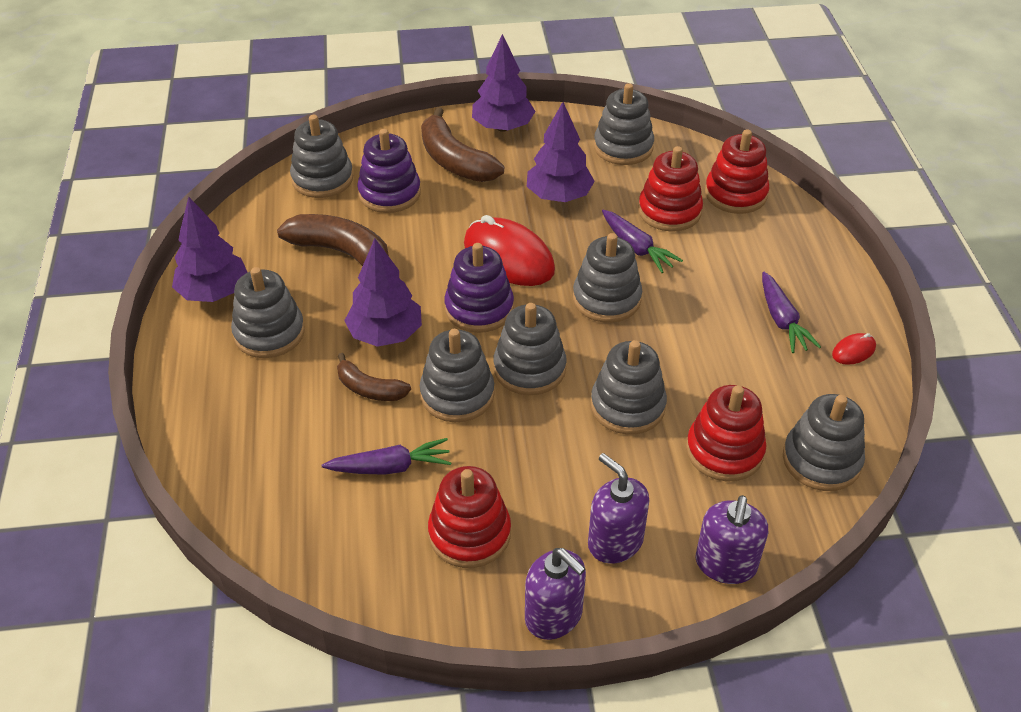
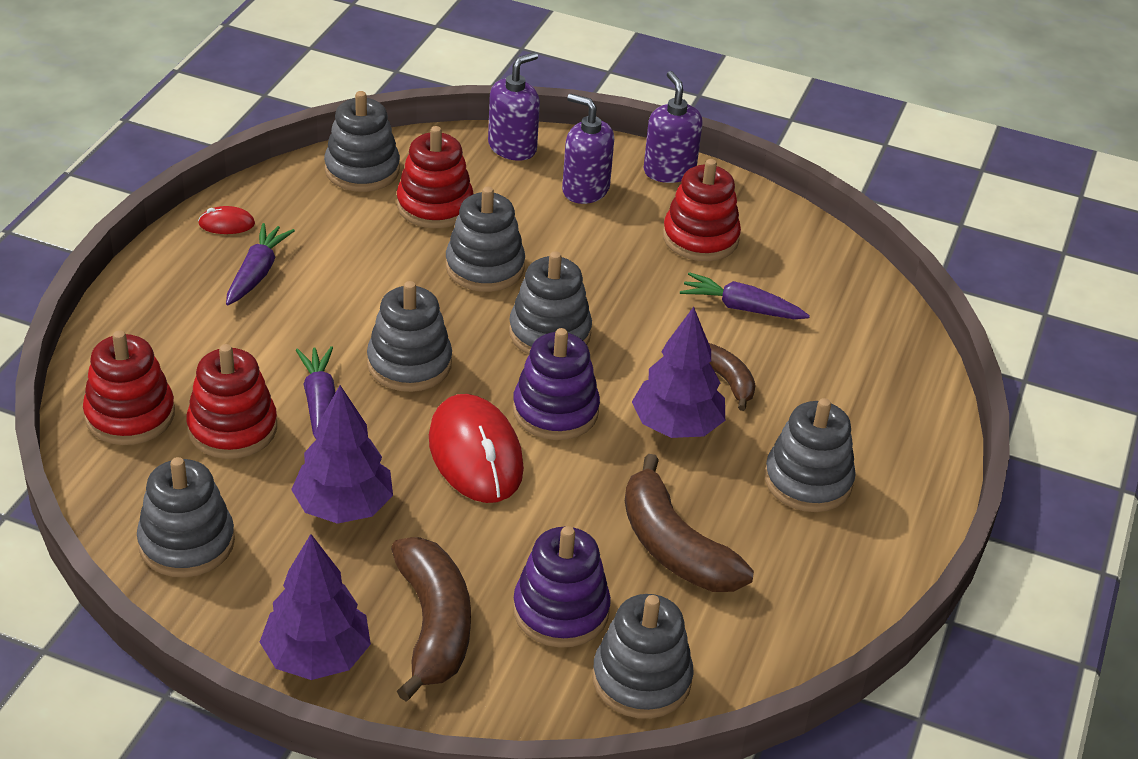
camera: 155 degrees left, 5 degrees down
(214, 292) = (858, 560): purple tree -> none
(457, 394) = (639, 340): grey stacking toy -> none
(615, 542) = (585, 190): purple soap dispenser -> purple soap dispenser turned 135 degrees clockwise

